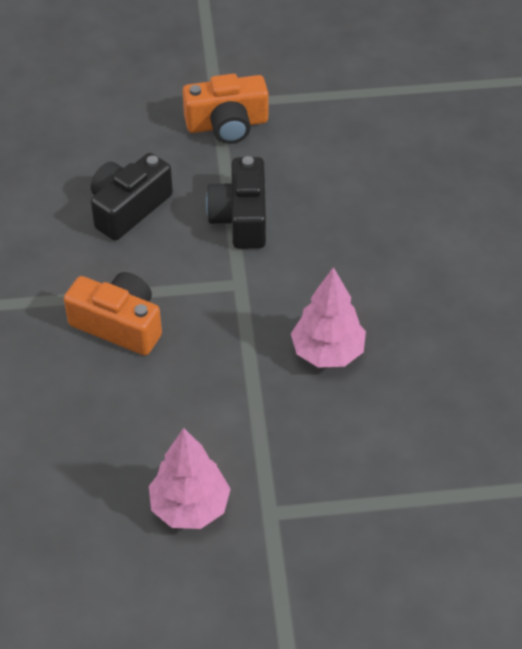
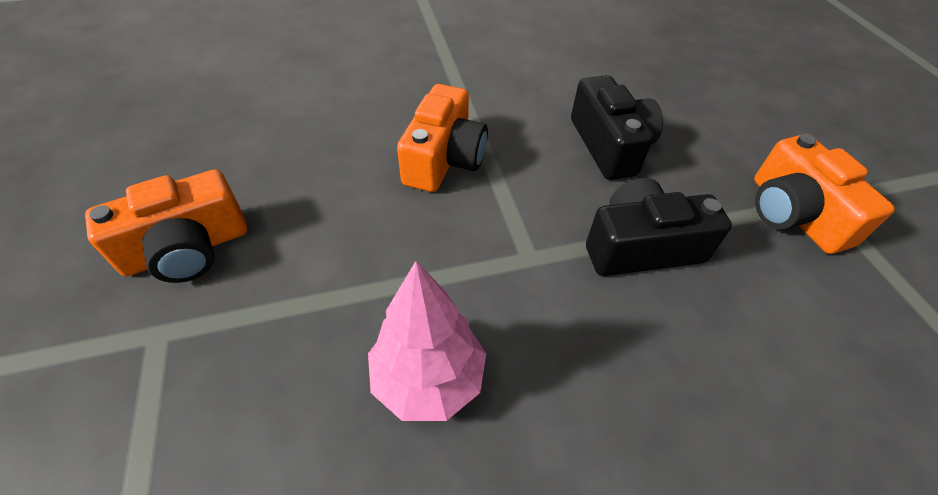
camera: 80 degrees right, 0 degrees up
(128, 208) = (610, 145): black camera -> black camera turned 45 degrees clockwise
(190, 507) = (187, 249): pink tree -> orange camera

